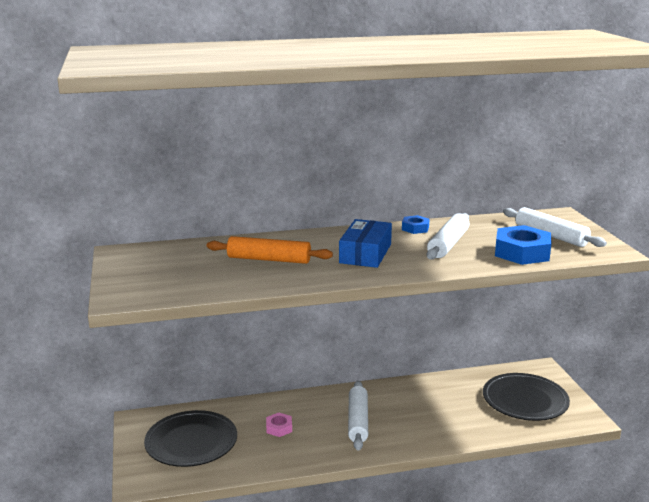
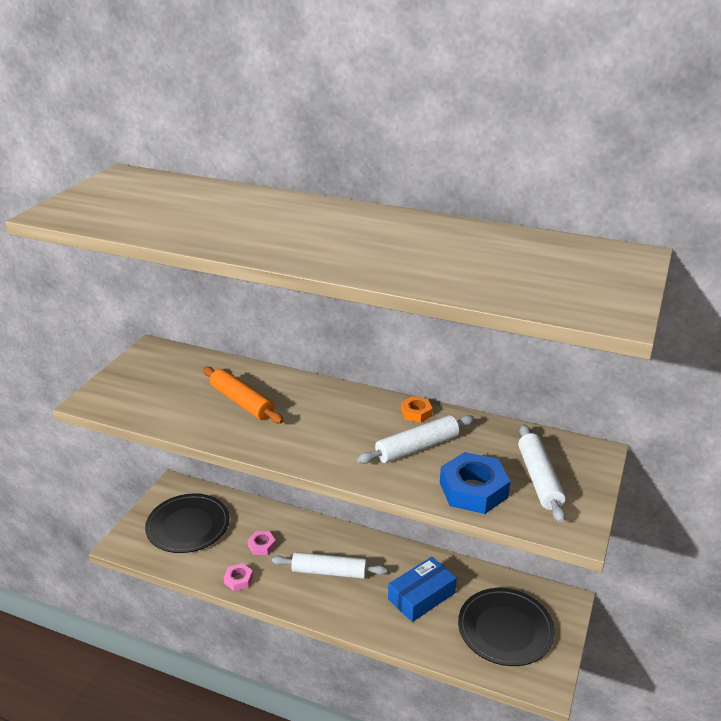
camera: 35 degrees right, 10 degrees up
(288, 458) = (238, 580): none -> pink nut
(358, 421) = (329, 572): white rolling pin -> white rolling pin turned 60 degrees clockwise
(365, 253) = (327, 428): blue box -> blue box (421, 596)
(415, 228) = (416, 413): blue nut -> orange nut

